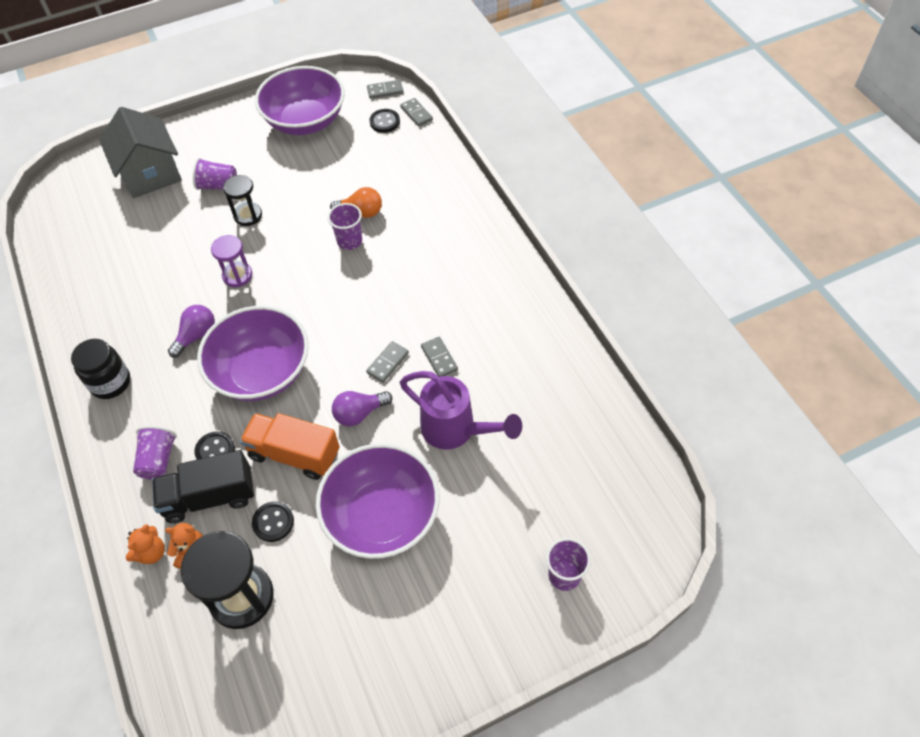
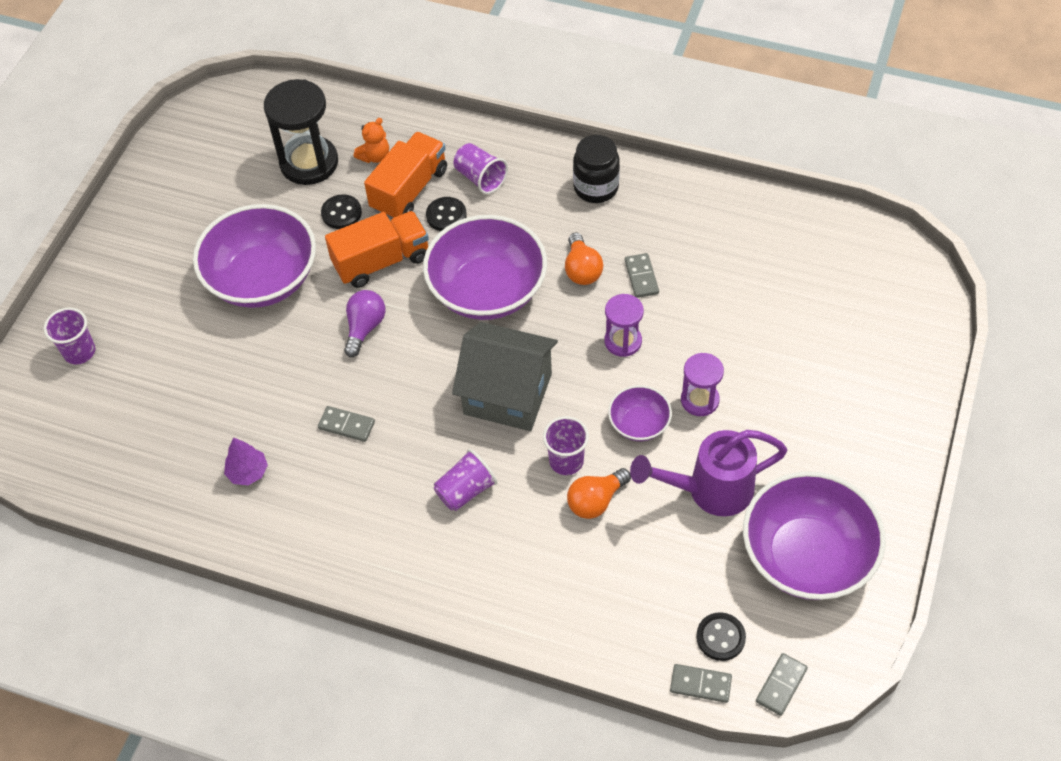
camera: 135 degrees right, 0 degrees up
(150, 173) = (859, 356): grey house -> grey house (508, 394)
(151, 552) = (405, 134): orange teddy bear -> none
(196, 336) = (582, 269): purple light bulb -> orange light bulb
(210, 497) = (409, 190): black truck -> orange truck
(218, 186) = (776, 402): purple cup -> purple cup (466, 490)
(248, 215) = (699, 400): black hourglass -> purple hourglass
(291, 229) = (639, 424): none -> purple bowl
(387, 363) = (388, 384): grey domino -> grey domino (641, 277)
(456, 430) = (267, 381): purple watering can -> purple watering can (709, 491)
(525, 379) = (248, 472): none -> purple tree

